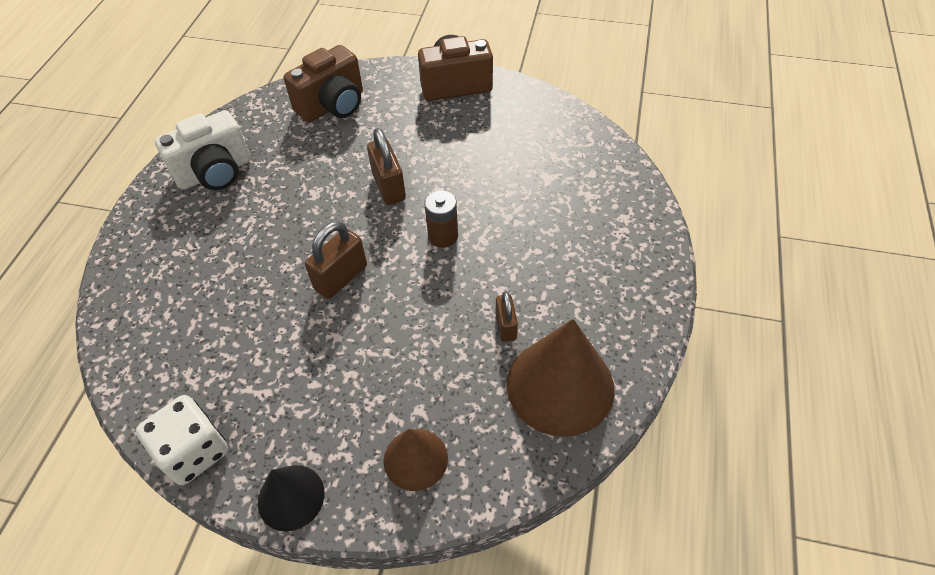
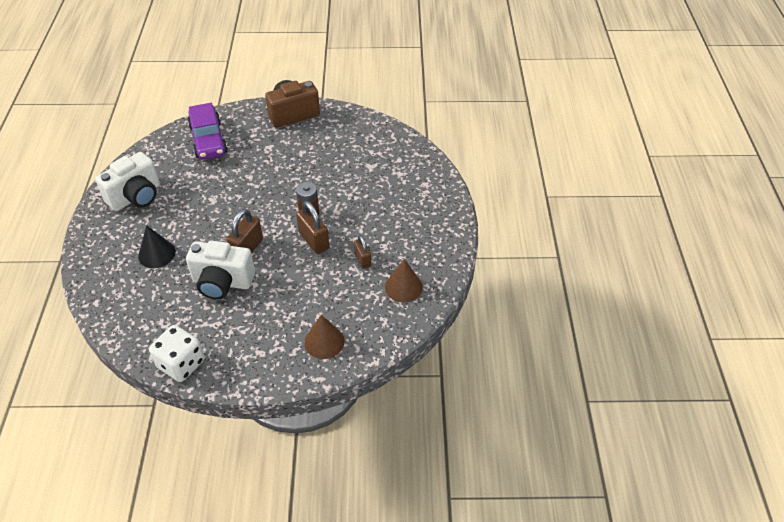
camera: 15 degrees left, 5 degrees down
(291, 325) = (222, 282): none -> white camera
(291, 497) = (252, 376): black cone -> black cone (157, 254)
(333, 105) = (208, 140): brown camera -> purple car
(389, 186) = (264, 188): brown padlock -> brown padlock (314, 240)
(560, 385) = (403, 287): brown cone -> brown cone, size x0.56

